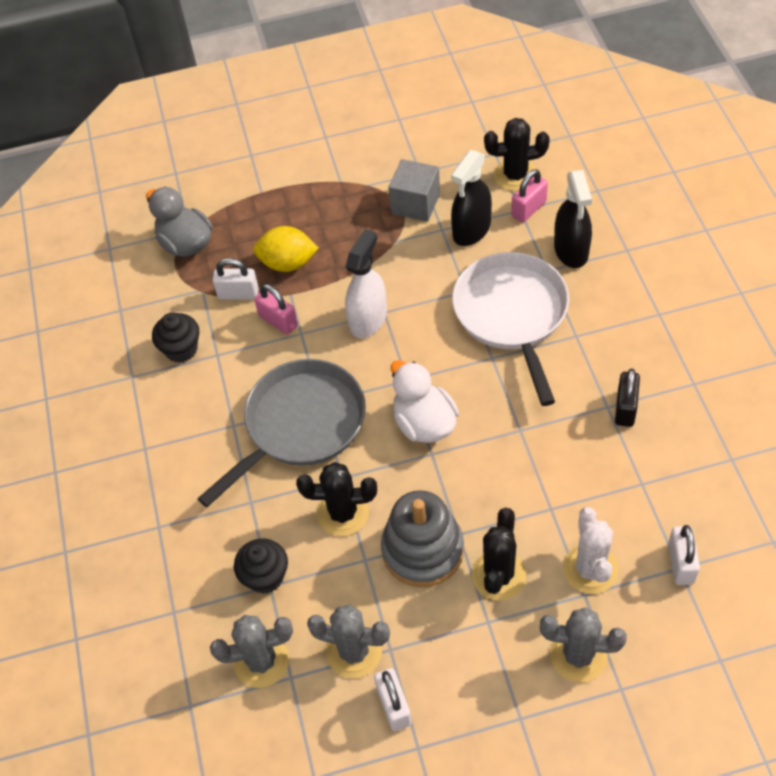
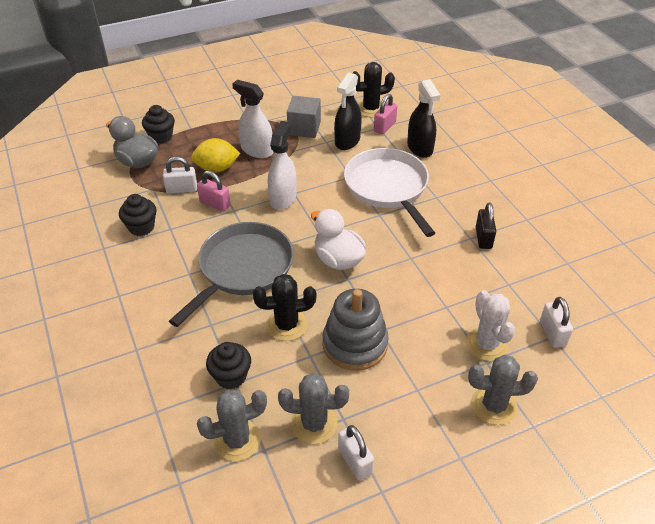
camera: 15 degrees left, 10 degrees down
(221, 204) = (161, 137): none -> black cupcake
(345, 237) = (257, 150): none -> white spray bottle
(498, 575) = (418, 356): black cactus -> none

